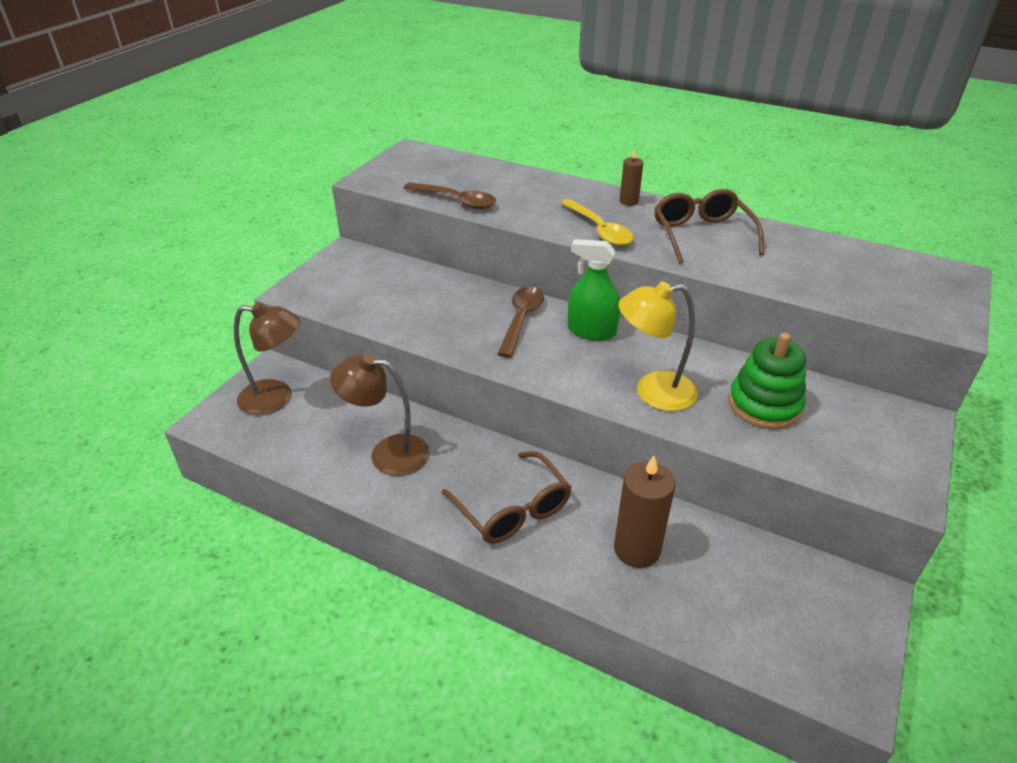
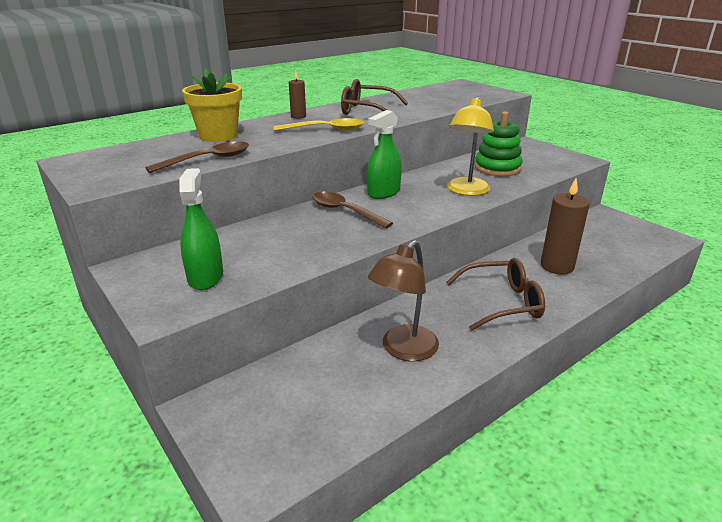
camera: 65 degrees left, 10 degrees down
(276, 398) = (261, 412): brown lamp -> none
(351, 290) = (205, 277): none -> green spray bottle
(522, 183) = (218, 136): none -> yellow flower pot

